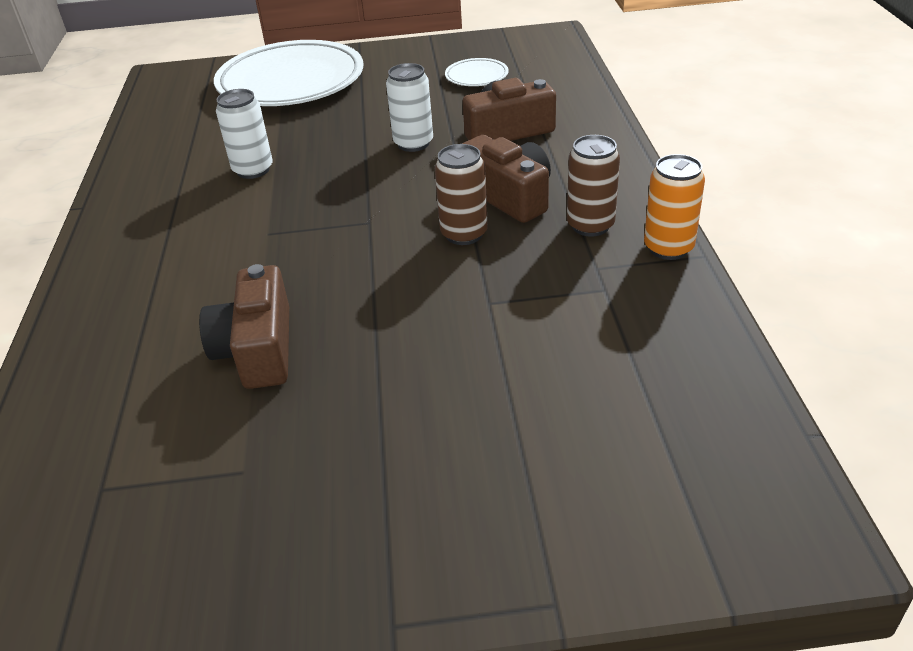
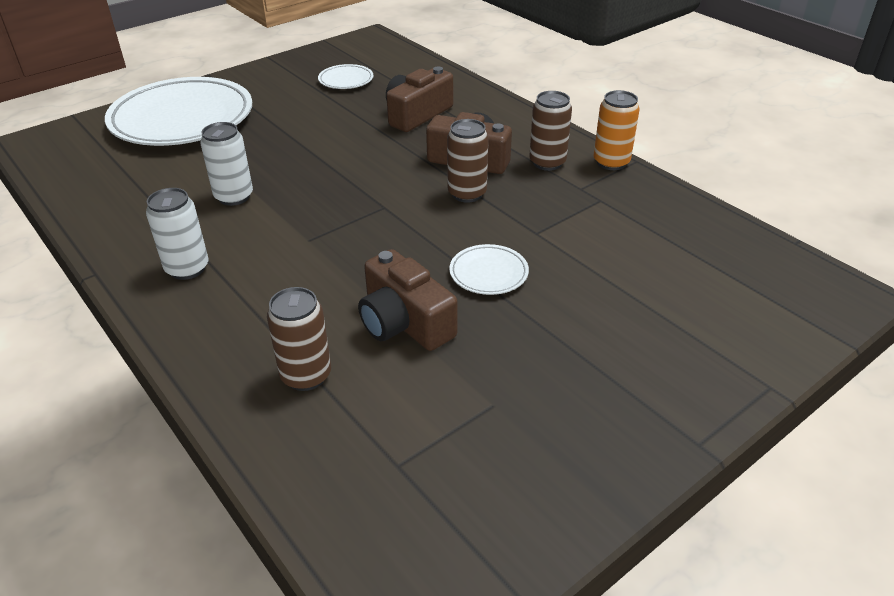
camera: 35 degrees left, 0 degrees up
(125, 366) = (306, 376): none -> brown can
(390, 329) = (488, 273): none -> white plate
(413, 143) = (352, 141): white can -> white can (187, 268)

